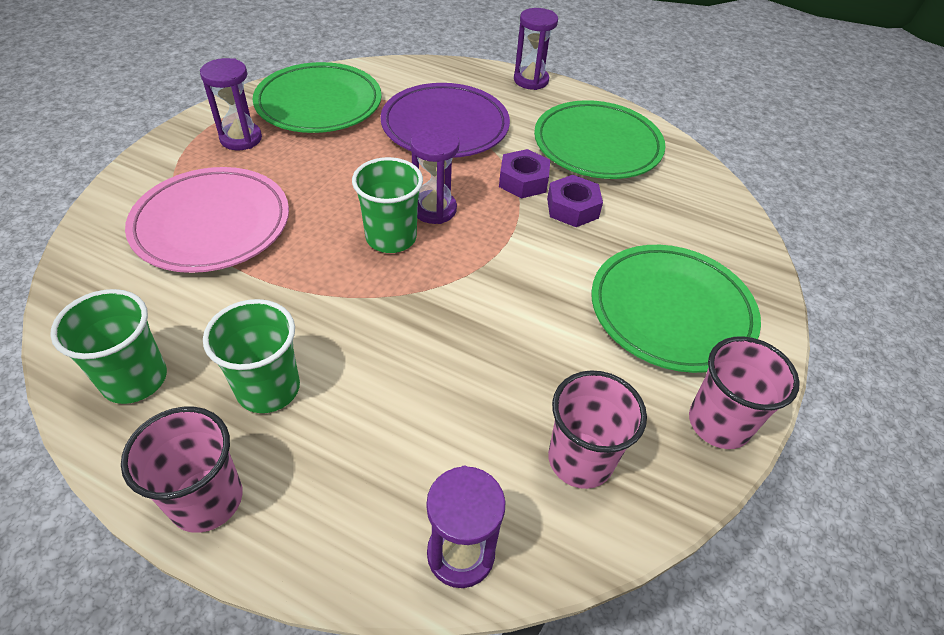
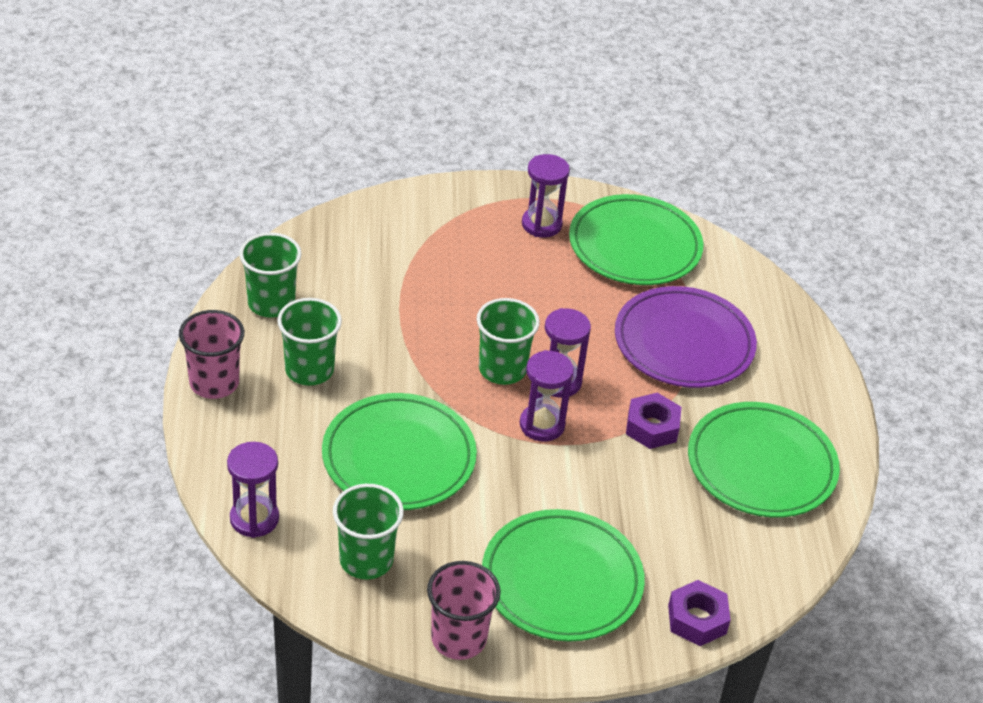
camera: 60 degrees right, 5 degrees down
(212, 224) = (431, 262): pink plate -> none
(451, 365) = (399, 457): none -> green plate
(531, 80) = (829, 377): purple hourglass -> purple hourglass (542, 425)
(572, 208) = (643, 475): purple nut -> purple nut (697, 619)
(580, 459) = (366, 560): pink cup -> green cup

